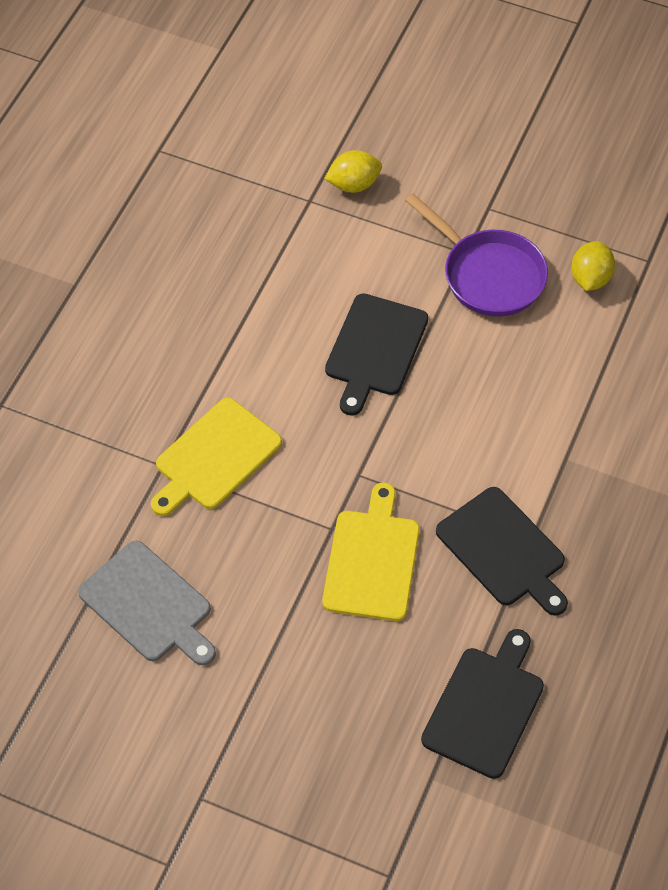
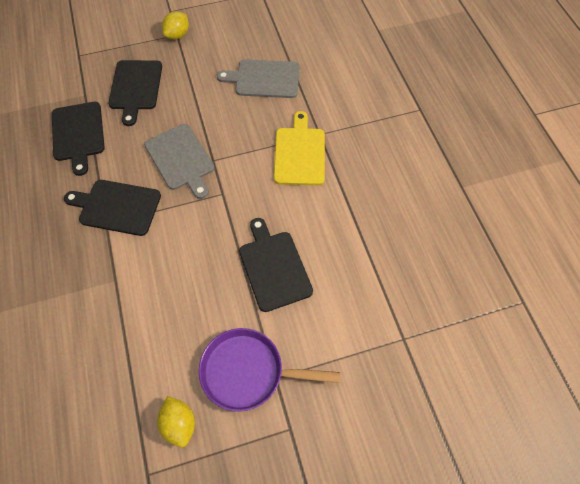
camera: 140 degrees right, 5 degrees up
(345, 733) = (135, 87): none -> black cutting board
(353, 184) = (390, 374): yellow lemon -> yellow lemon (177, 35)
(372, 560) = (181, 159): yellow cutting board -> grey cutting board

